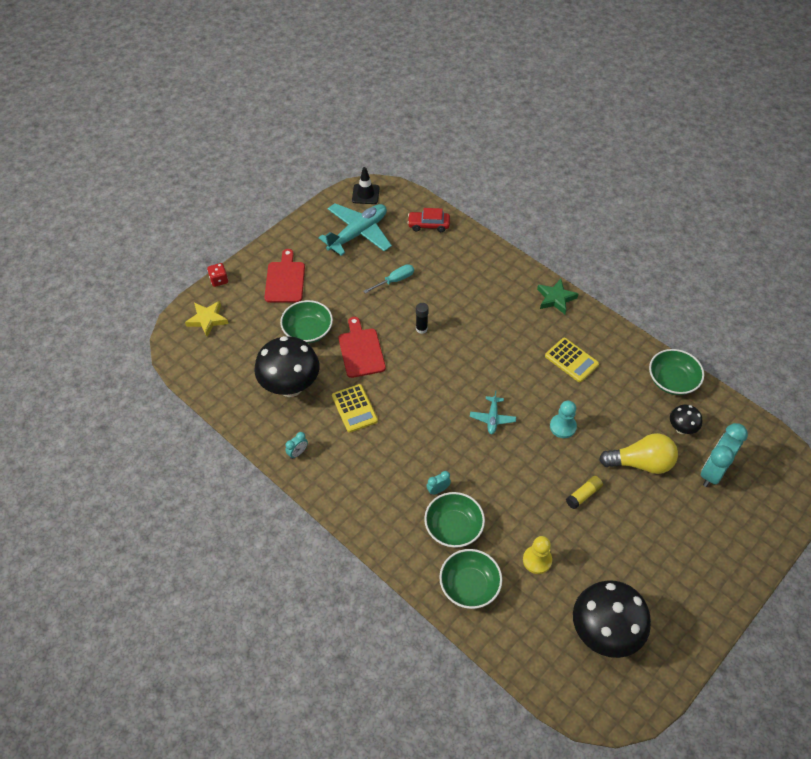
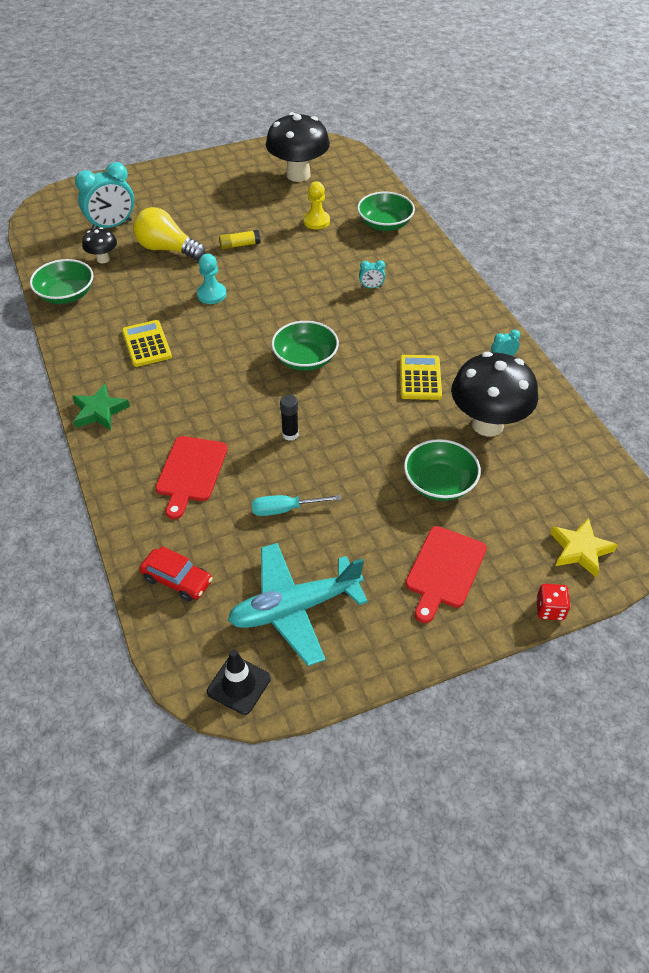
camera: 155 degrees left, 5 degrees down
(361, 350) = (381, 435): red cutting board -> red cutting board (190, 472)
(453, 527) = (374, 259): green bowl -> green bowl (305, 359)
(492, 418) = (275, 322): turquoise plane -> none

